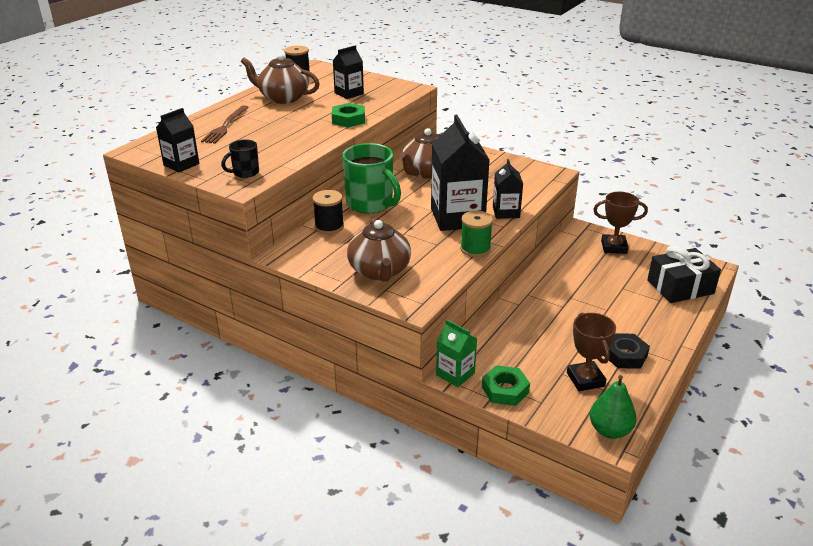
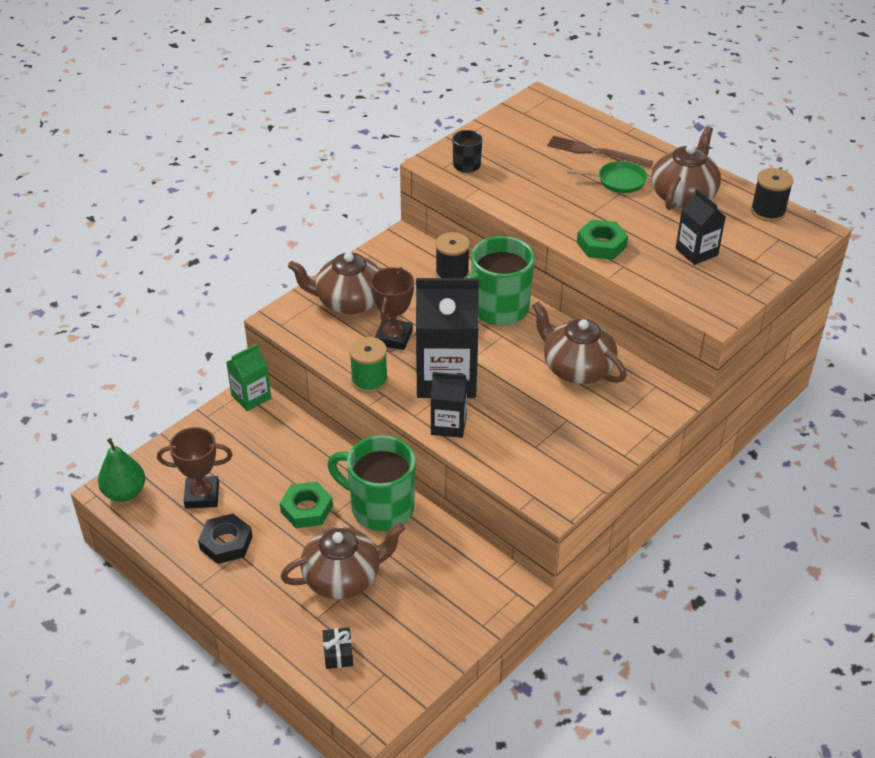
camera: 100 degrees right, 10 degrees up
(181, 164) = (497, 126): black carton -> none
(266, 117) = (618, 181): none -> green pan
(505, 390) = (213, 429): green nut -> green nut (306, 509)
(546, 286) = (380, 508): none -> green mug
(614, 247) = (456, 611): brown trophy -> brown trophy (394, 337)
(619, 294) = (343, 578): none -> brown teapot
(680, 287) = (338, 653): black gift -> black gift, size x0.45

